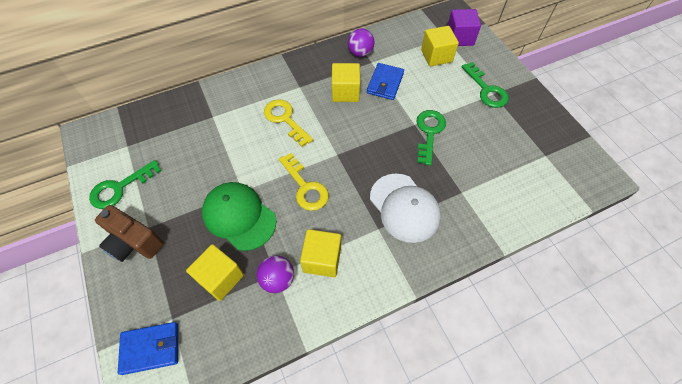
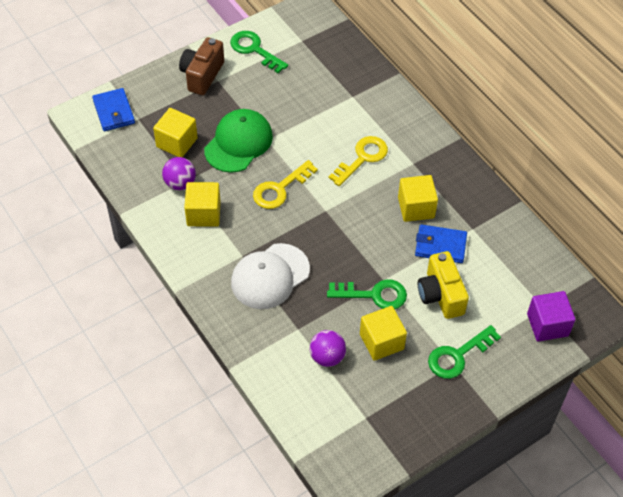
camera: 80 degrees right, 5 degrees down
(360, 53) = (485, 215): purple ball -> purple ball (327, 357)
(431, 91) = (440, 295): none -> yellow camera
(436, 56) = (503, 298): yellow cube -> yellow cube (381, 341)

